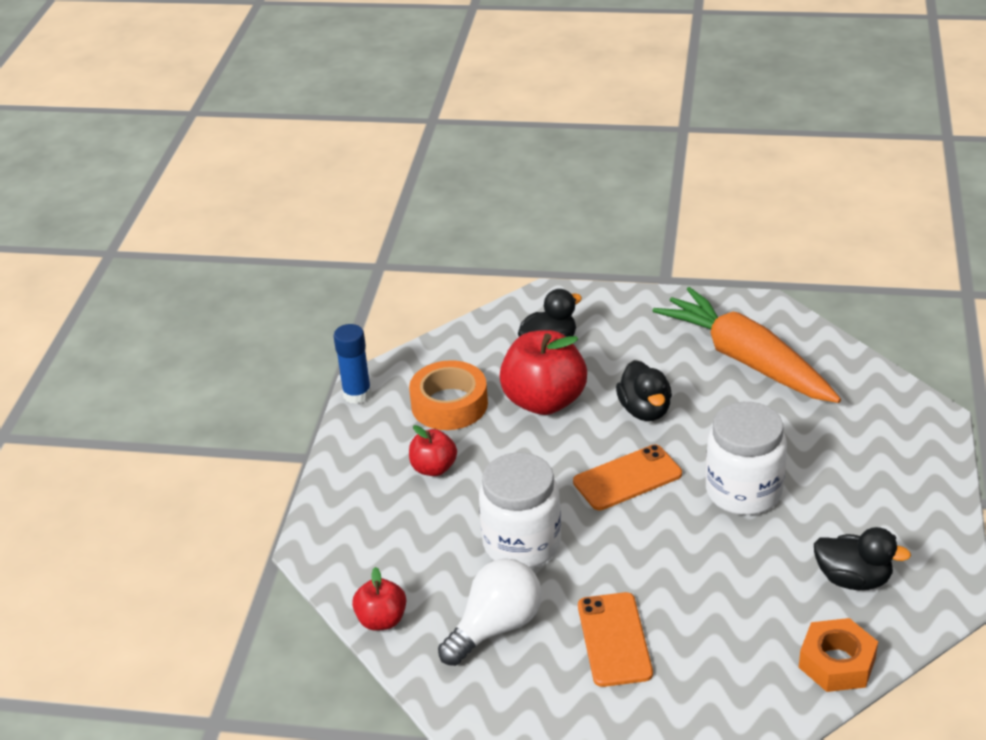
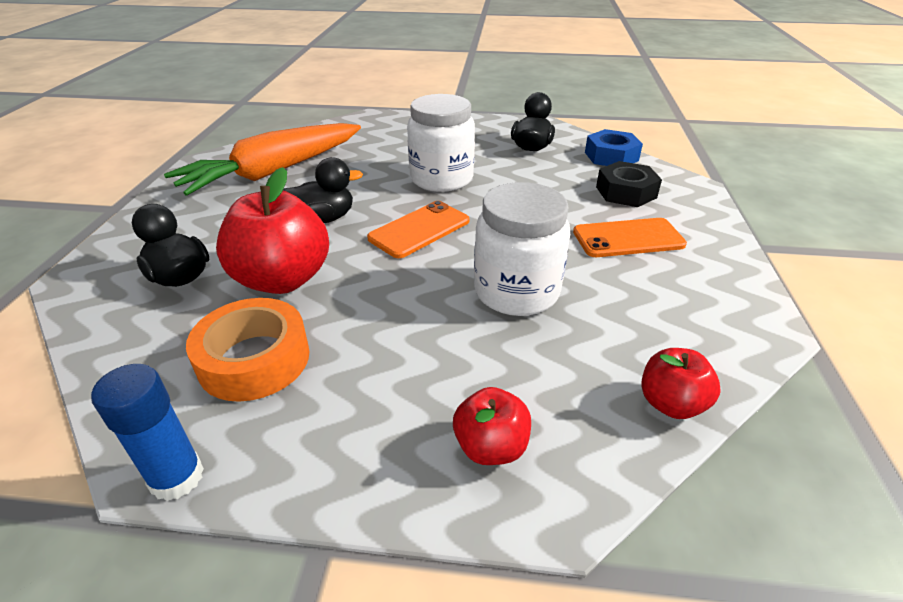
camera: 95 degrees left, 0 degrees up
(434, 468) = (384, 369): red apple -> red apple (490, 447)
(496, 627) = (642, 307): white light bulb -> none
(627, 478) = (419, 229): orange phone -> orange phone turned 75 degrees clockwise
(725, 658) = (626, 192): none -> black nut
(837, 663) = (611, 156): orange nut -> blue nut

